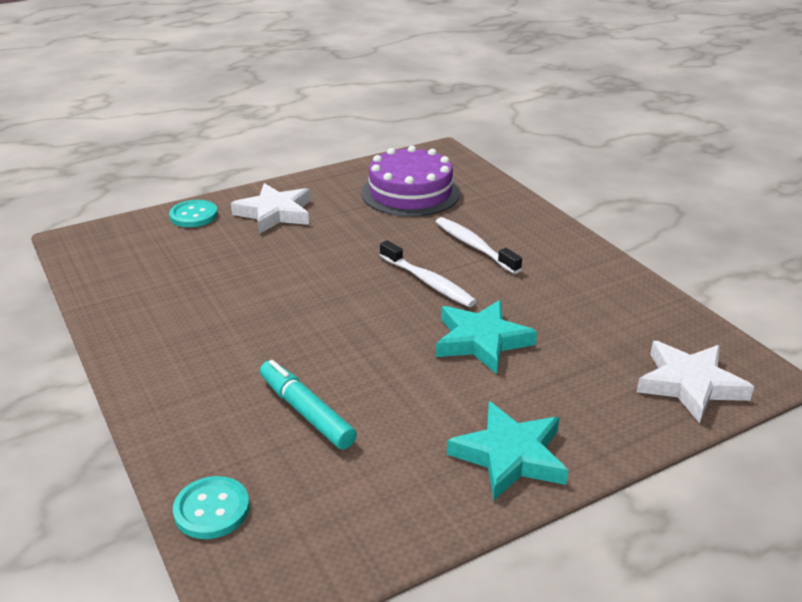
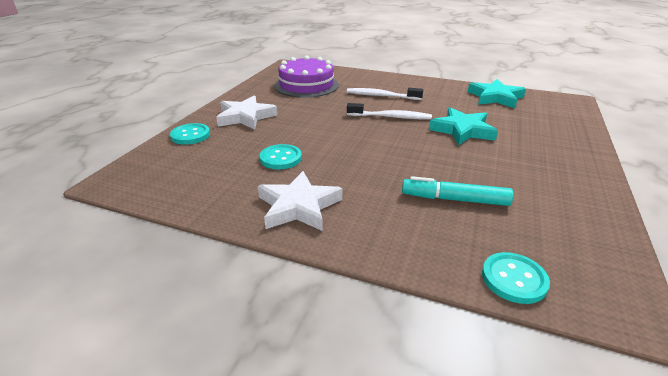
camera: 40 degrees left, 0 degrees up
(228, 280) = (281, 158): none -> turquoise button
(510, 456) = (568, 169): turquoise star -> turquoise star (495, 97)
(690, 385) = (561, 113): white star -> white star (299, 206)

